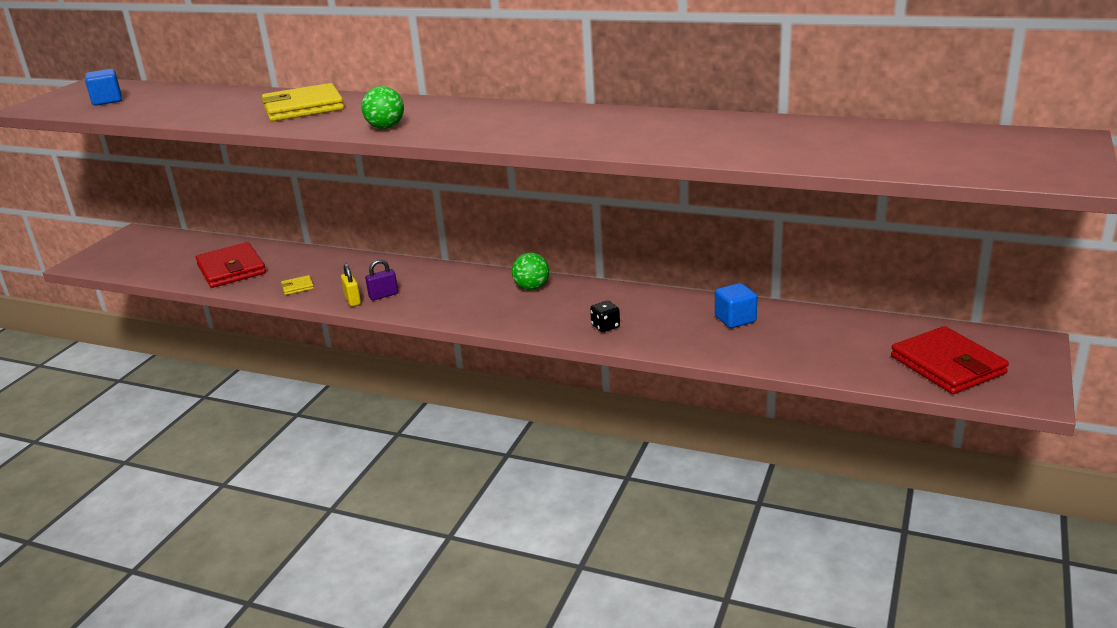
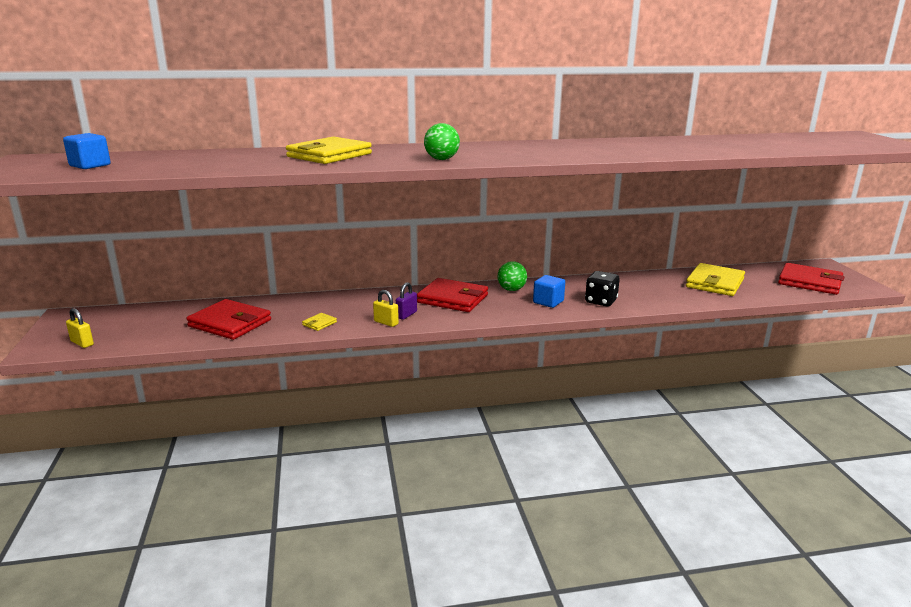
camera: 35 degrees left, 5 degrees down
(111, 264) = (82, 343): none -> yellow padlock
(454, 286) = (453, 299): none -> red wallet
(605, 327) = (600, 301): black dice -> black dice, size x1.57
(735, 319) = (668, 282): blue cube -> blue cube (548, 302)
(798, 334) = (715, 283): none -> yellow wallet

